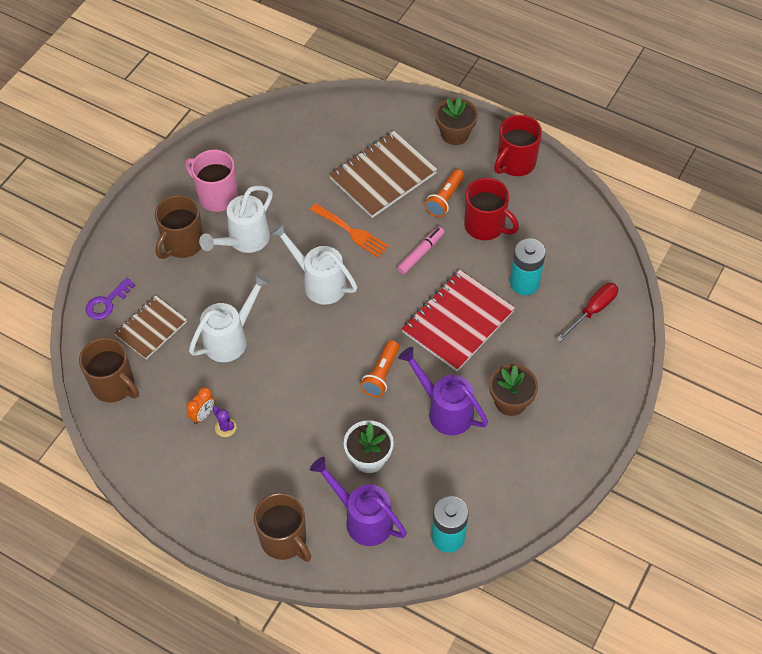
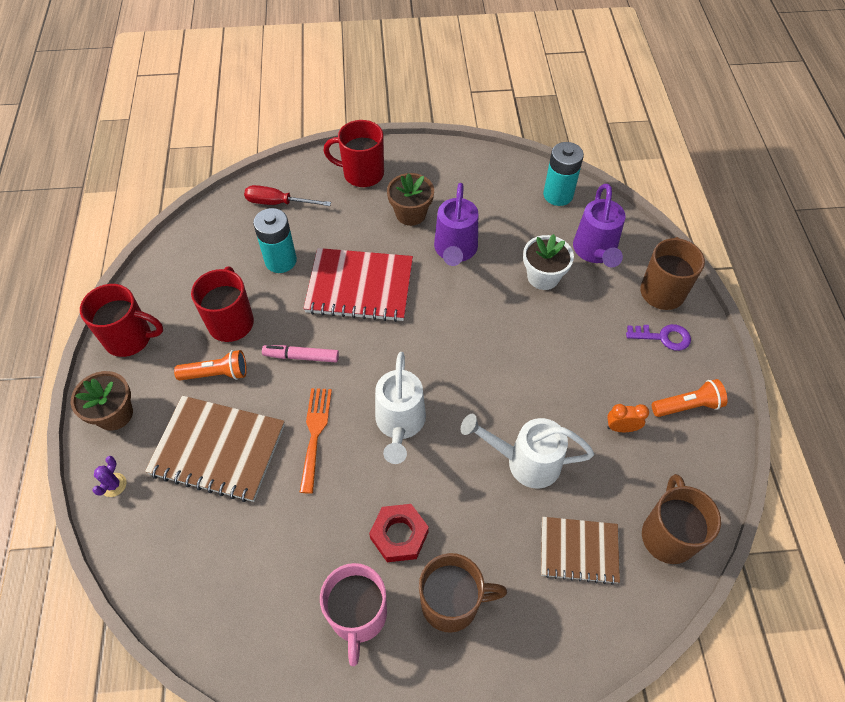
camera: 125 degrees left, 0 degrees up
(107, 303) = (590, 628): purple key -> purple key (663, 337)
(225, 427) = (615, 400): purple cactus -> purple cactus (113, 485)
(244, 240) = (399, 535): white watering can -> red nut
(381, 374) = (459, 312): orange flashlight -> orange flashlight (687, 406)
(587, 391) = (362, 173): none -> red mug

